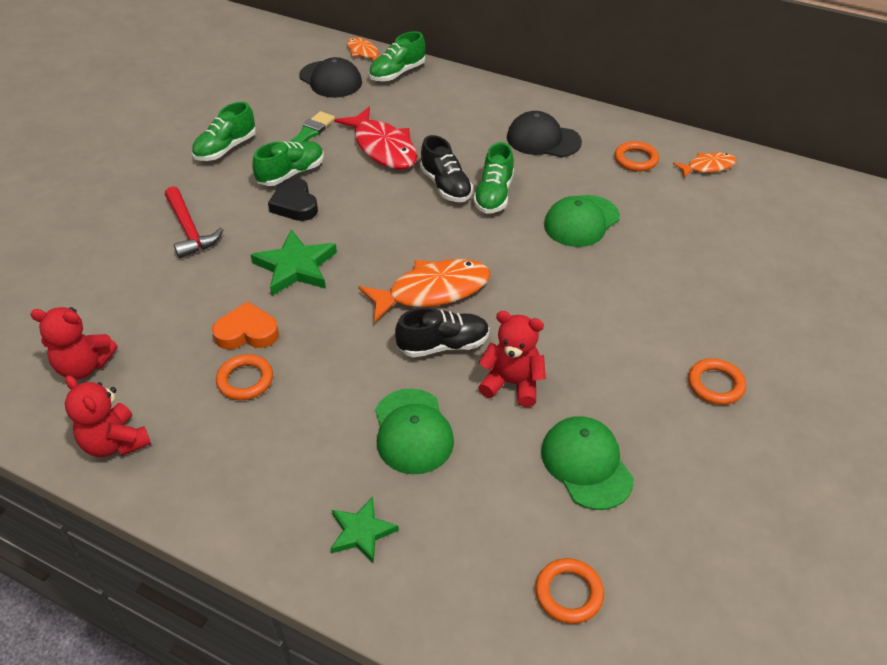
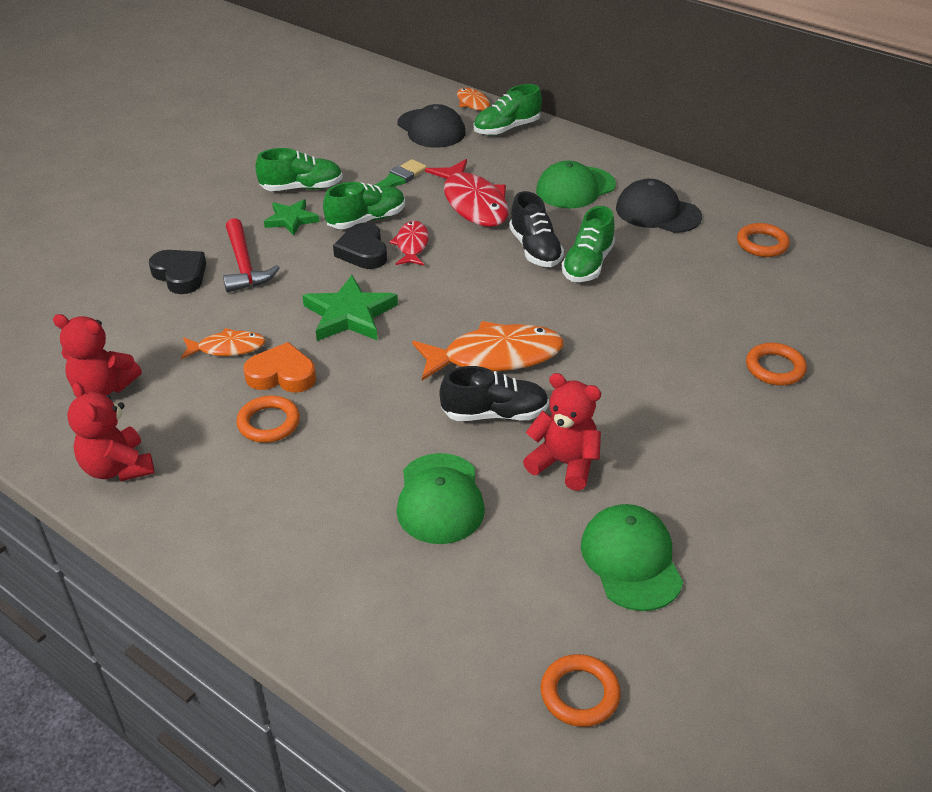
camera: 10 degrees right, 5 degrees down
(132, 246) = (180, 275): none -> black heart
(226, 148) = (301, 188): green shoe -> green shoe turned 150 degrees counterclockwise
(337, 193) = (412, 245): none -> red fish
(362, 532) = (360, 595): green star -> green star (291, 220)
(581, 221) = (683, 302): green cap -> green cap (575, 188)
(707, 167) = (847, 260): orange fish -> orange fish (227, 348)
(715, 384) = (804, 495): orange ring -> orange ring (775, 368)

